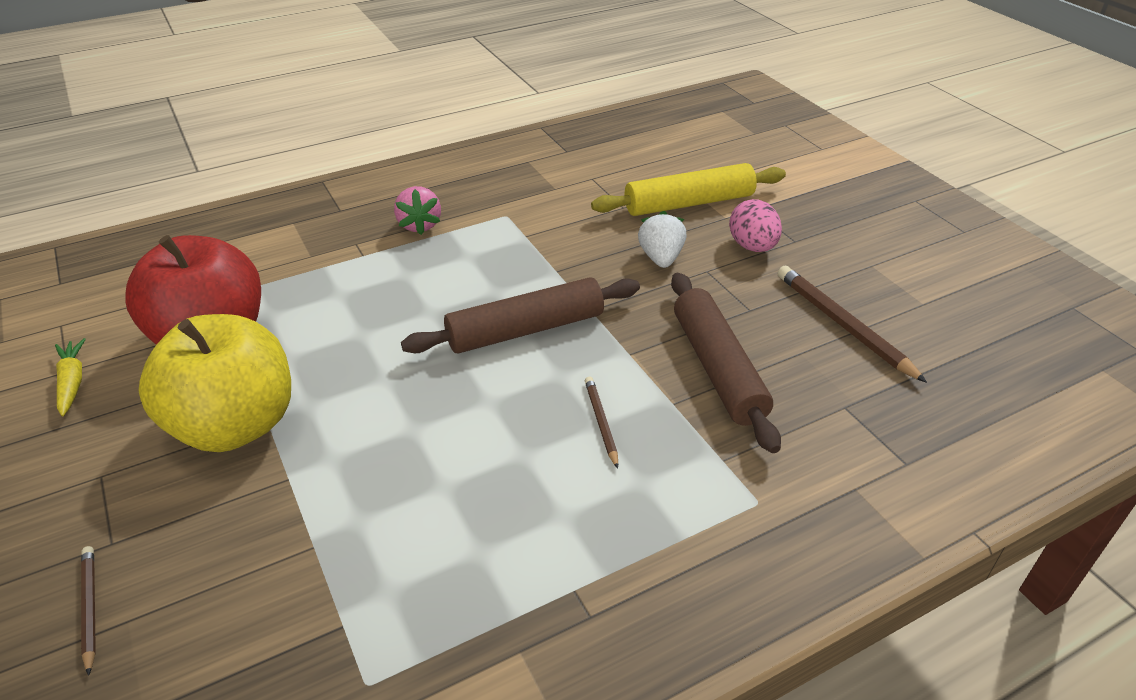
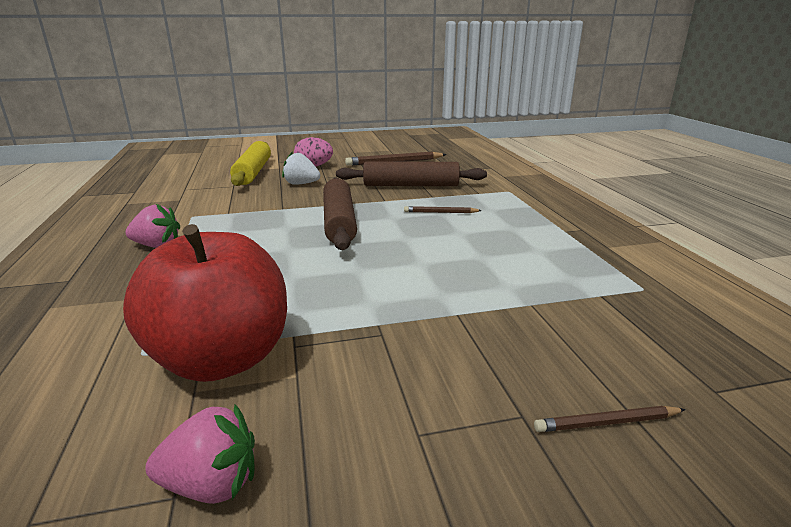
camera: 75 degrees left, 15 degrees down
(72, 383) = (211, 484): yellow carrot -> pink strawberry
(235, 425) = (377, 341): yellow apple -> none

